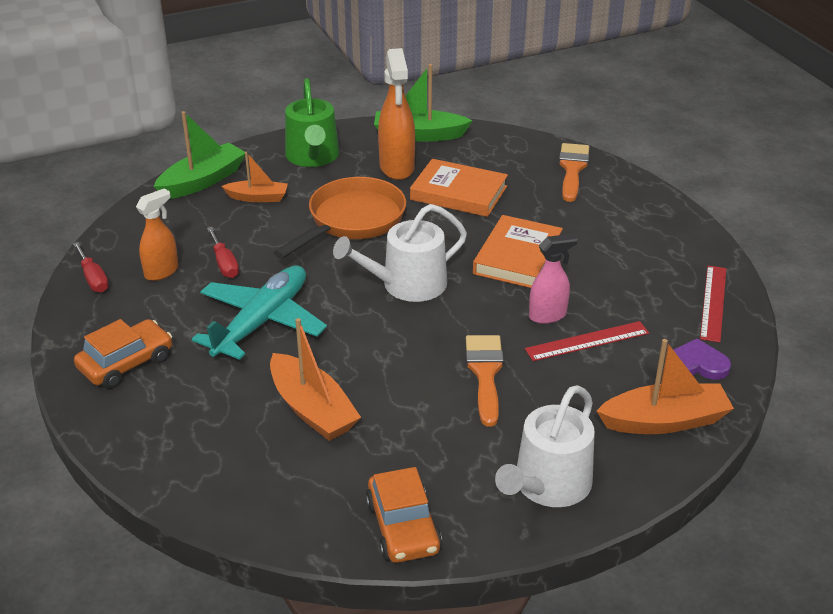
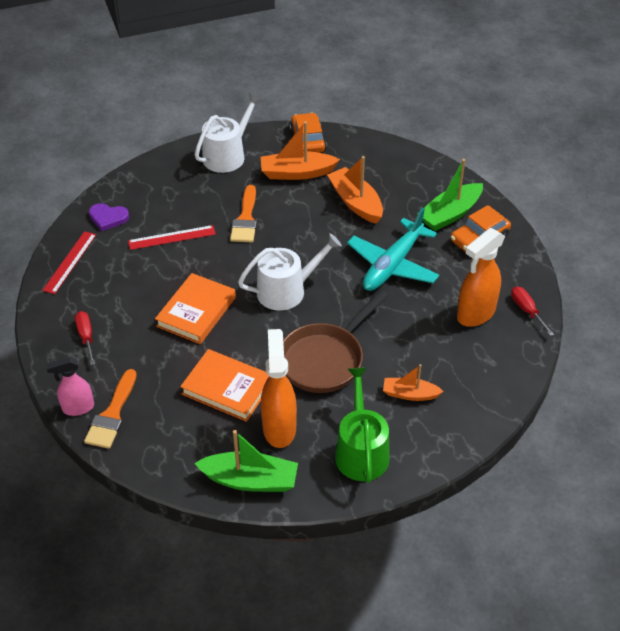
camera: 175 degrees left, 10 degrees up
(162, 272) = (475, 314): orange spray bottle -> orange spray bottle, size x1.59
(202, 181) = (465, 420): green boat -> green boat (450, 214)
(224, 263) = (428, 319): red screwdriver -> red screwdriver (86, 337)
(352, 221) = (325, 359): orange pan -> brown pan
(548, 315) = (191, 258): pink spray bottle -> pink spray bottle (78, 408)
(664, 421) = (147, 184): orange boat -> orange boat (297, 173)

